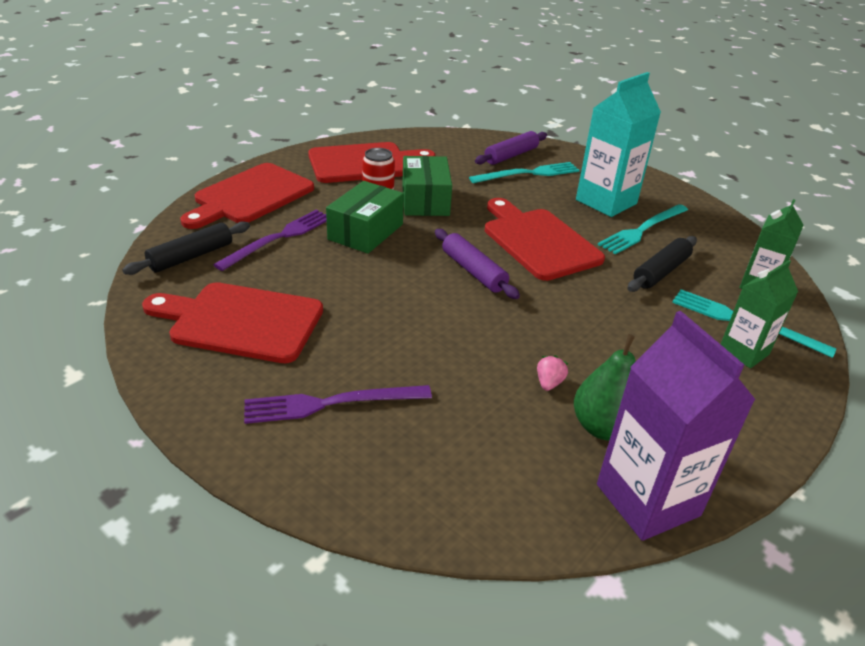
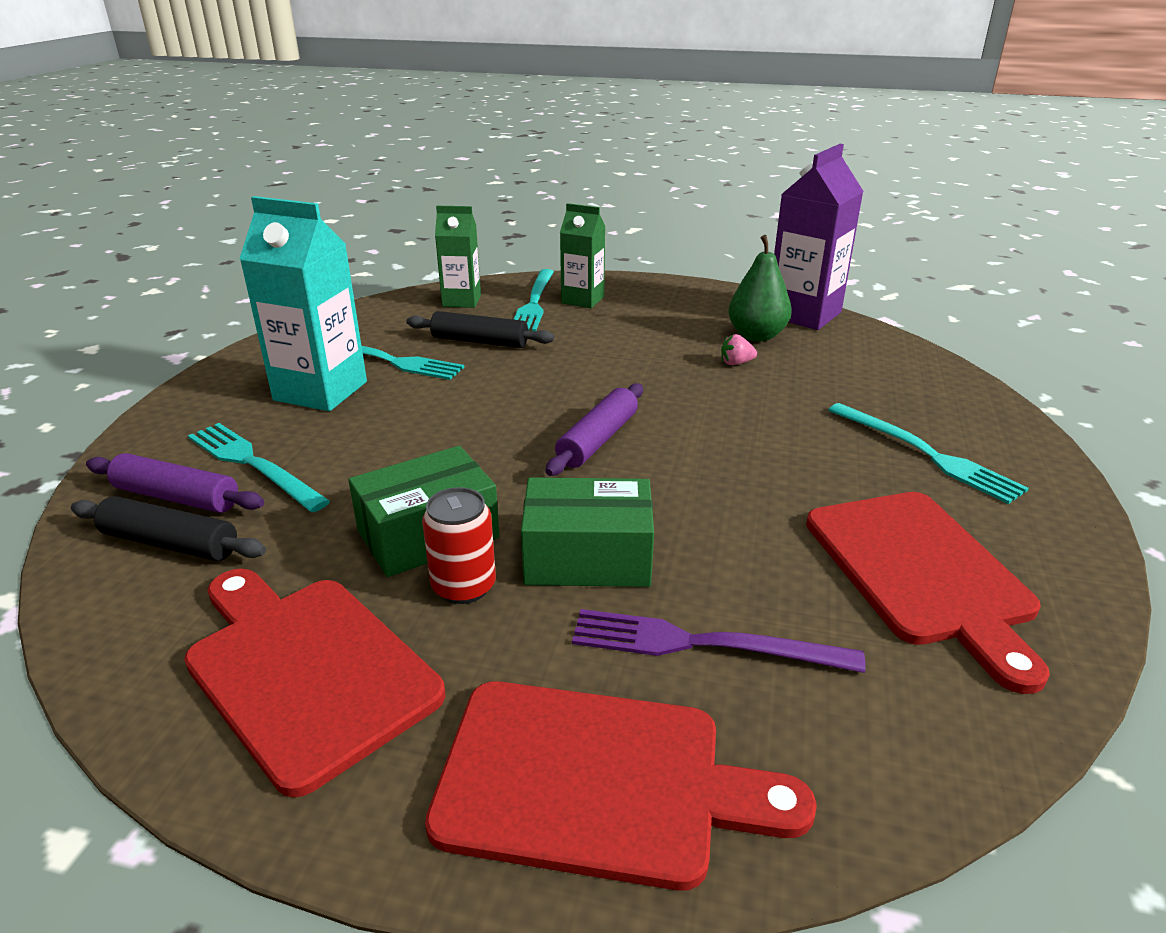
camera: 115 degrees left, 5 degrees down
(191, 257) = (877, 725): black rolling pin -> black rolling pin (171, 543)
(331, 403) = (926, 454): purple fork -> turquoise fork
(538, 241) = (478, 415): red cutting board -> none

